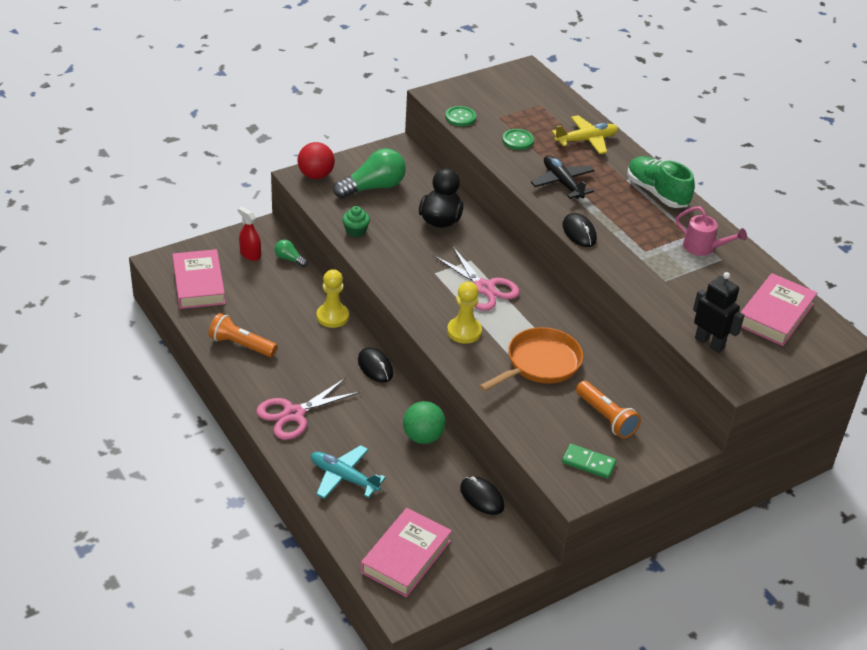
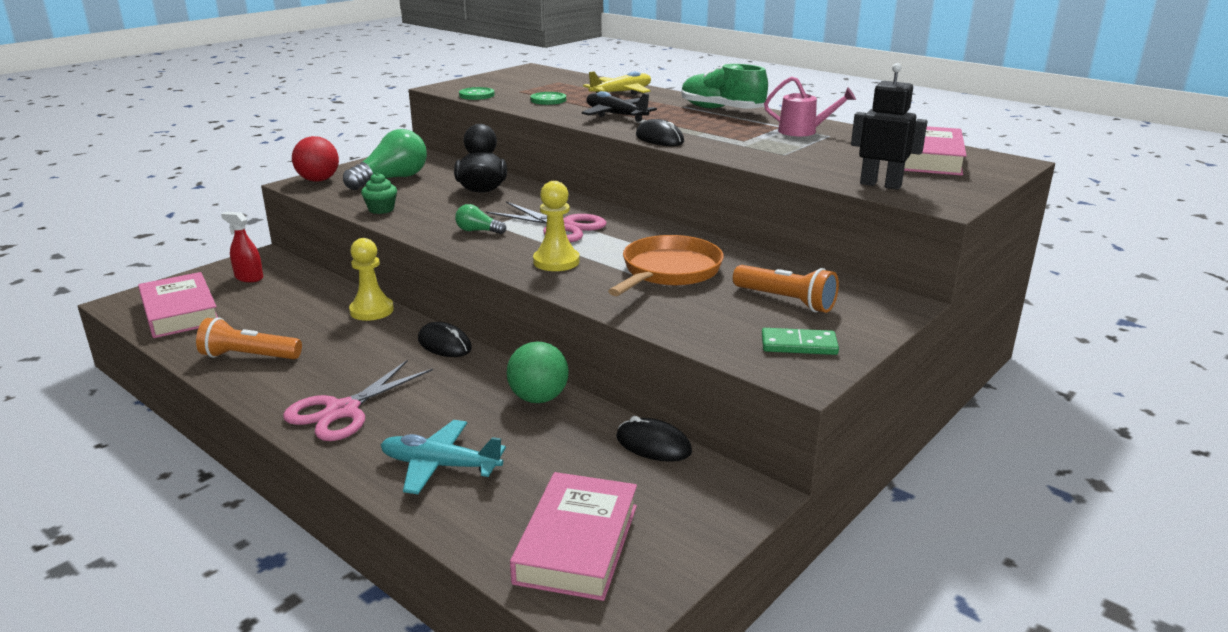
camera: 15 degrees left, 15 degrees down
(289, 259) = (302, 274): green light bulb -> green light bulb (478, 231)

